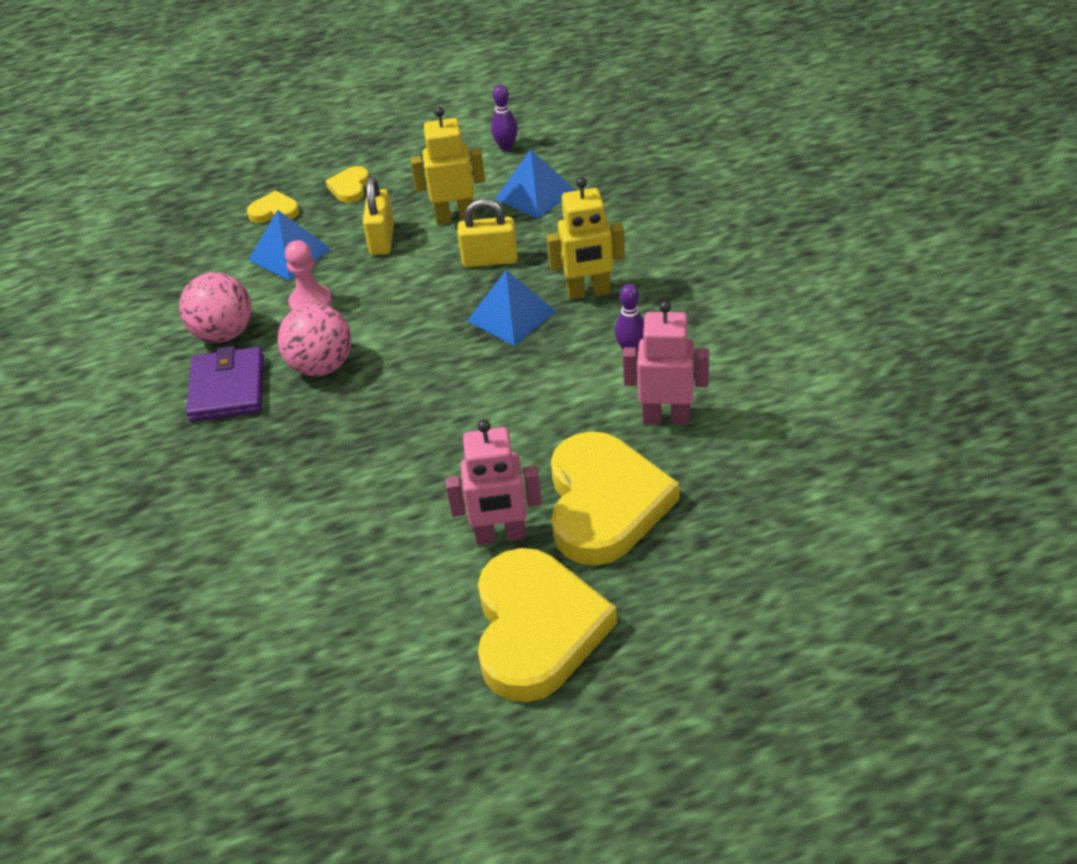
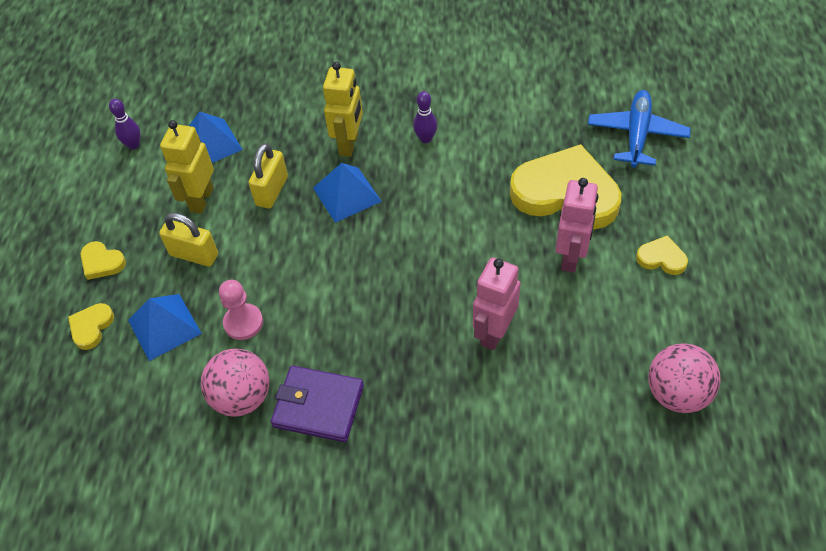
camera: 70 degrees left, 10 degrees up
(321, 366) = (330, 330): pink ball -> pink ball (677, 393)
(537, 629) = (661, 258): yellow heart -> yellow heart, size x0.43
(666, 417) = (501, 140): pink robot -> pink robot (494, 332)
(753, 551) = (637, 135): none -> blue plane

